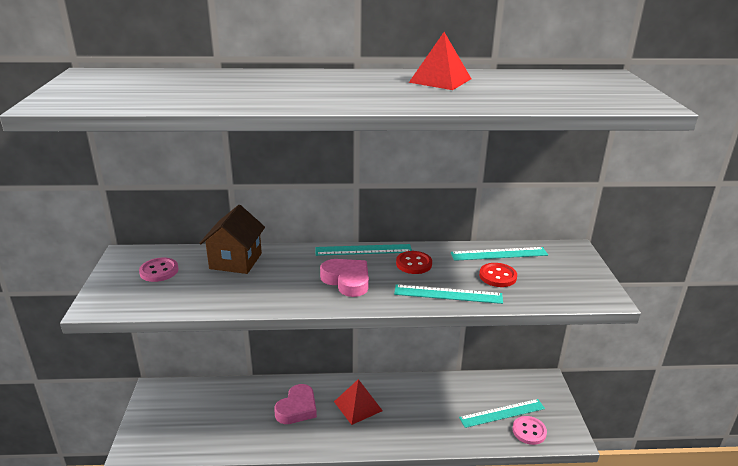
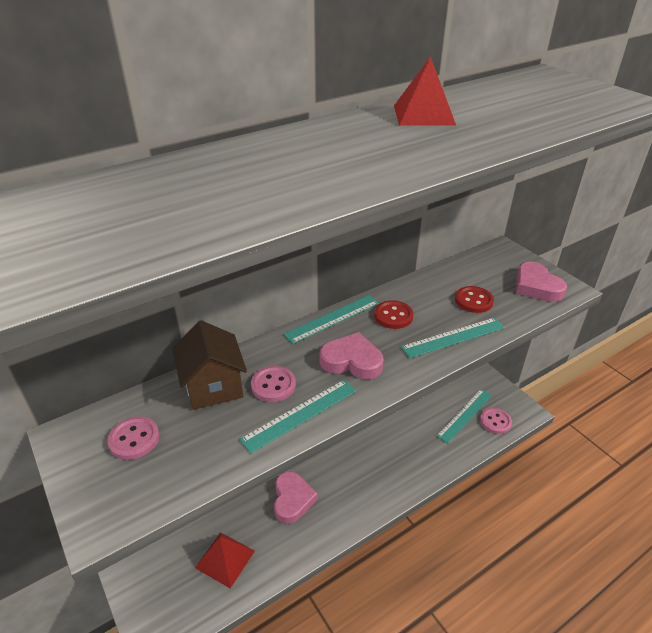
camera: 30 degrees left, 10 degrees up
(275, 274) = (273, 385): none -> pink button
(358, 406) = (346, 468): red pyramid -> red pyramid (225, 559)
(499, 254) = (452, 276): turquoise ruler -> turquoise ruler (300, 414)
(573, 285) = (536, 286): none -> pink heart

